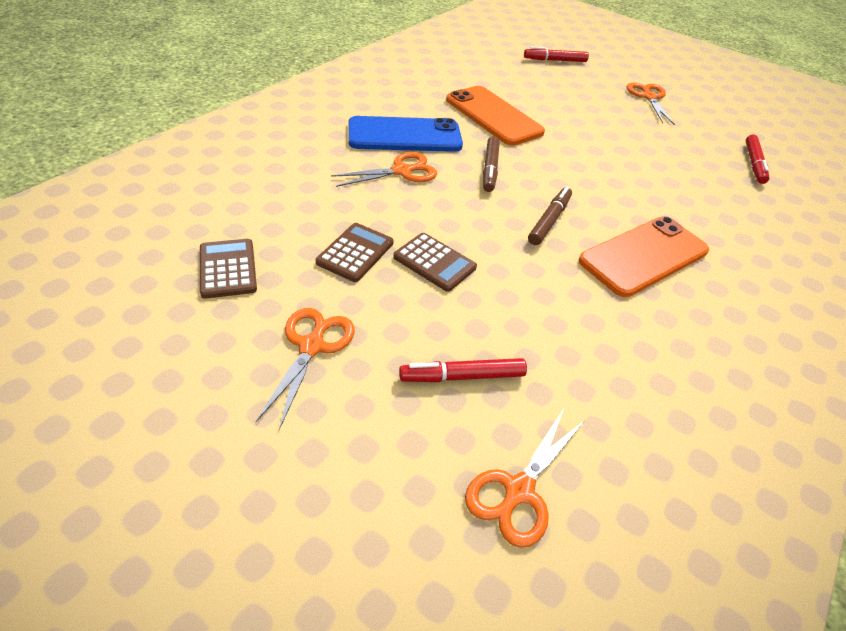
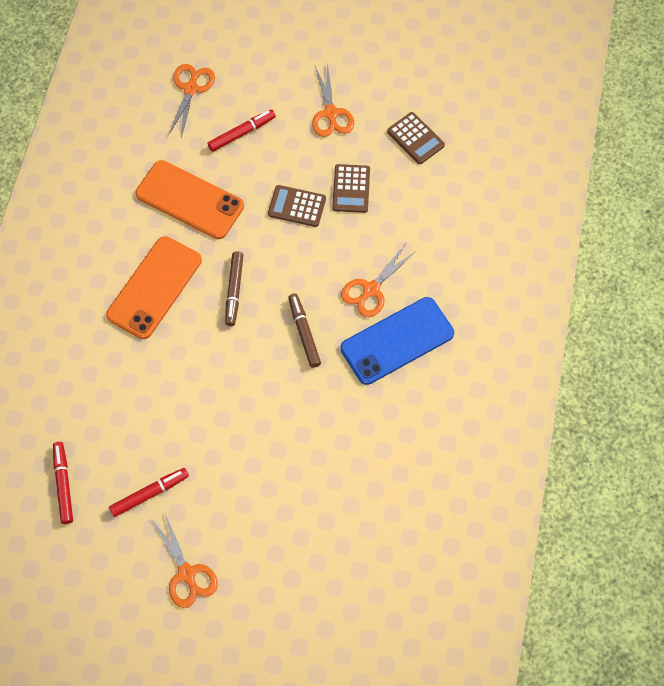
camera: 160 degrees right, 20 degrees up
(493, 116) = (336, 424): orange phone -> orange phone (190, 200)
(555, 60) = (319, 607): red marker -> red marker (149, 494)

